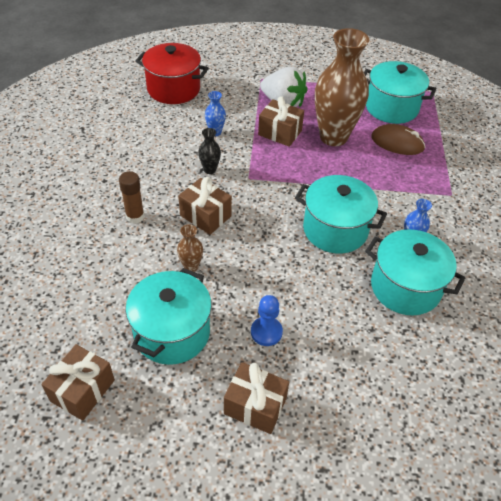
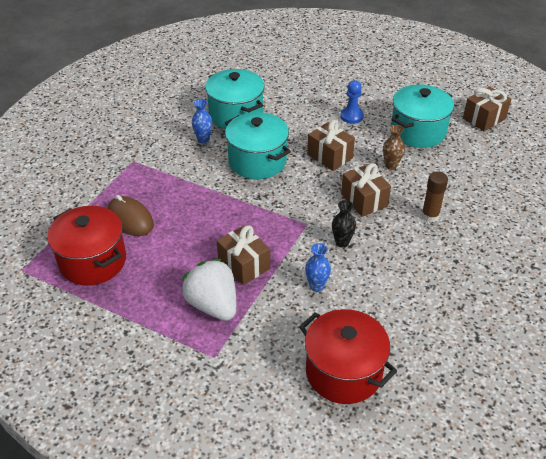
camera: 155 degrees left, 5 degrees down
(255, 406) = (376, 88): brown gift -> brown gift (330, 156)
(333, 137) = (189, 243): brown vase -> none
(391, 108) = (93, 261): turquoise pot -> red pot

